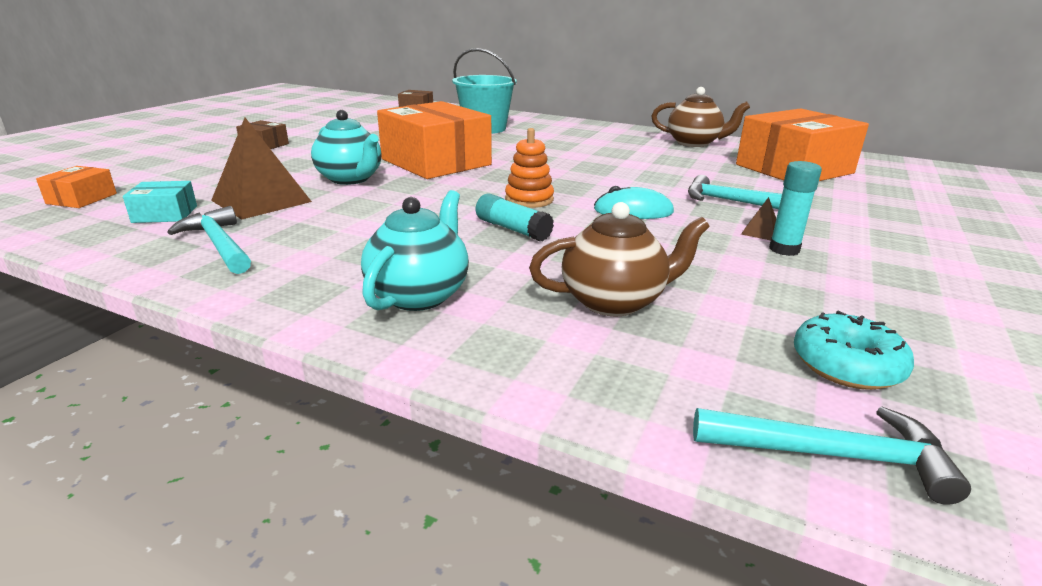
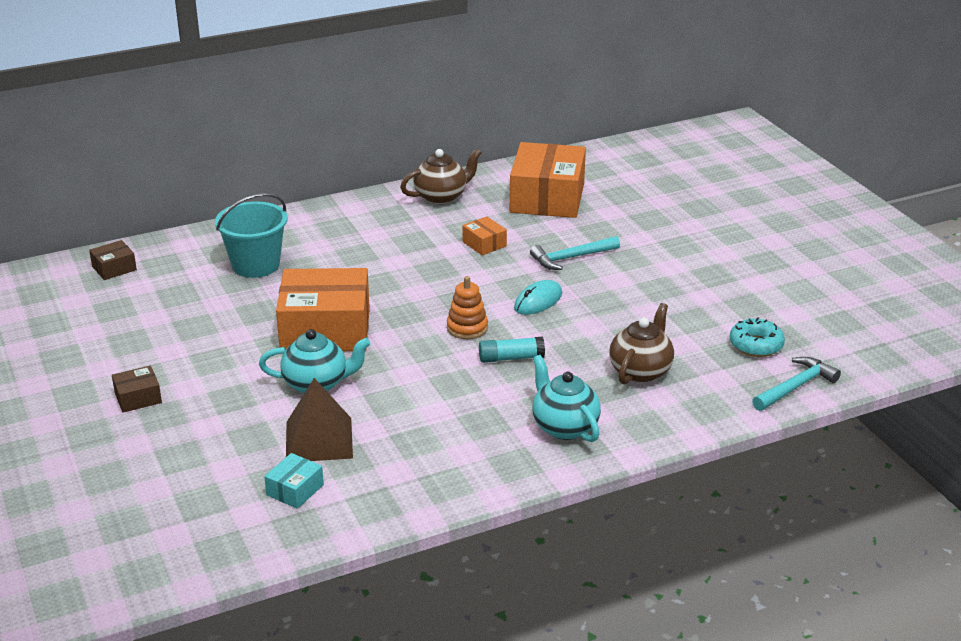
camera: 50 degrees left, 5 degrees up
(82, 199) = (194, 525): orange box -> orange box (484, 244)
(218, 244) = (396, 478): turquoise hammer -> none
(760, 232) = (620, 279): brown pyramid -> none
(784, 249) = (648, 287): turquoise glue stick -> none

